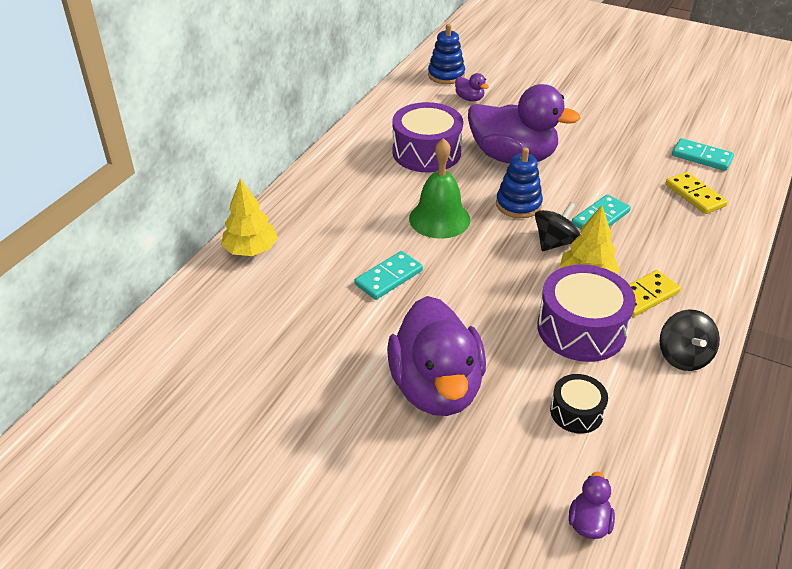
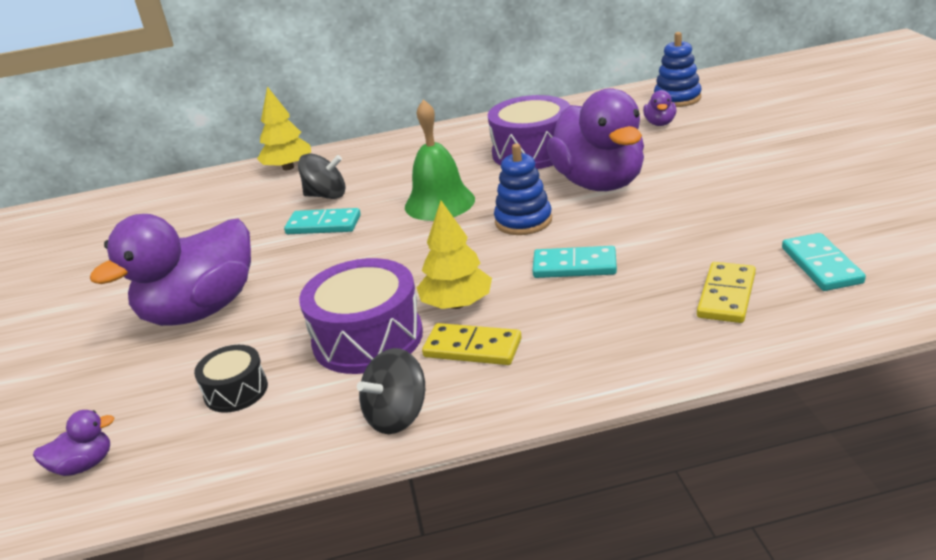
camera: 55 degrees right, 10 degrees down
(555, 242) = (490, 264): black spinning top -> black spinning top (326, 195)

